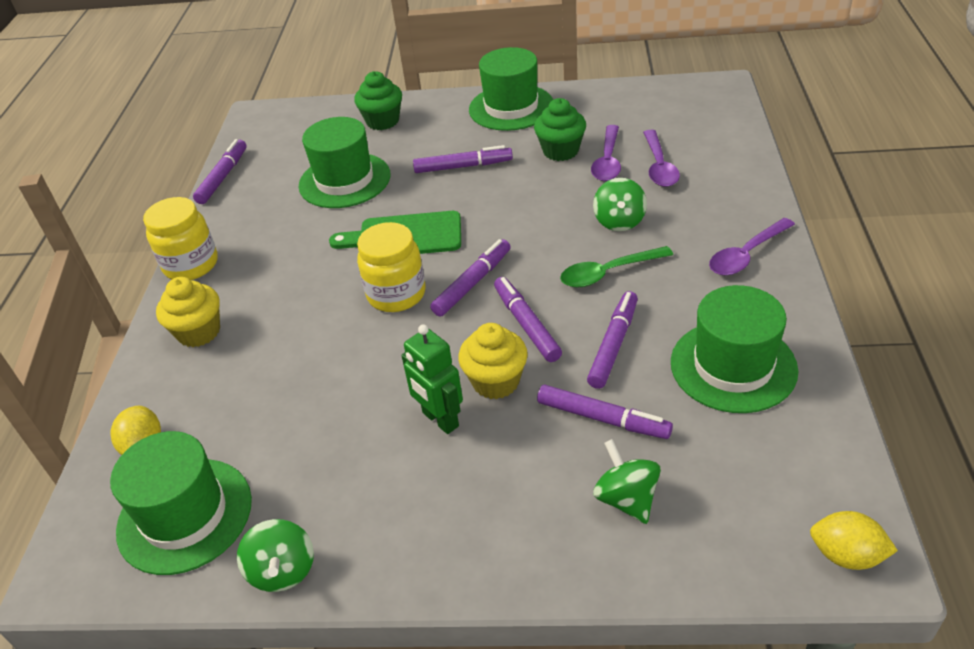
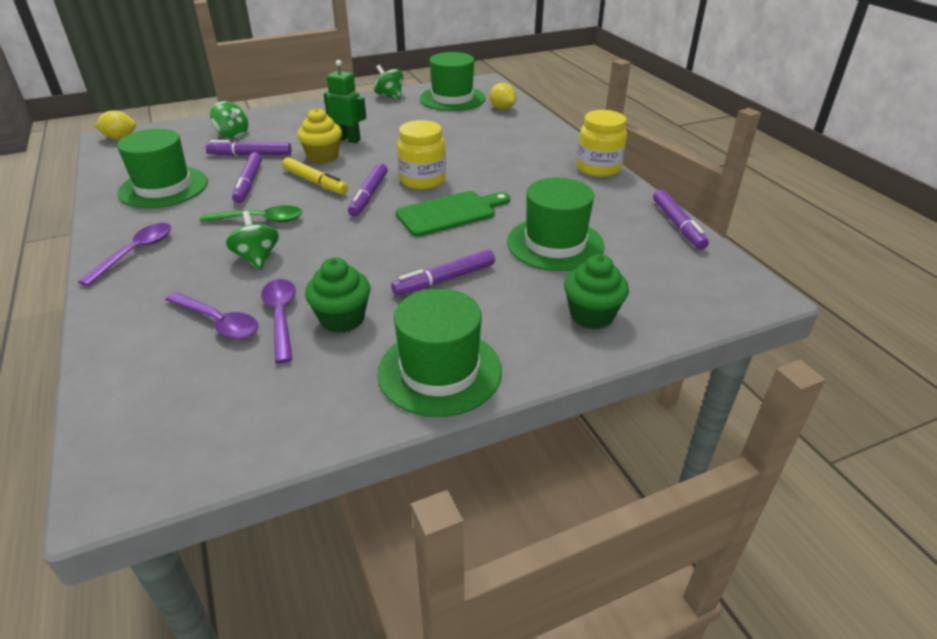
camera: 150 degrees right, 5 degrees down
(199, 332) = (537, 143): yellow cupcake -> none
(526, 324) = (315, 182): purple marker -> yellow marker
(608, 273) = (260, 220): green spoon -> green spoon turned 45 degrees clockwise
(659, 166) = (218, 322): purple spoon -> purple spoon turned 150 degrees clockwise

